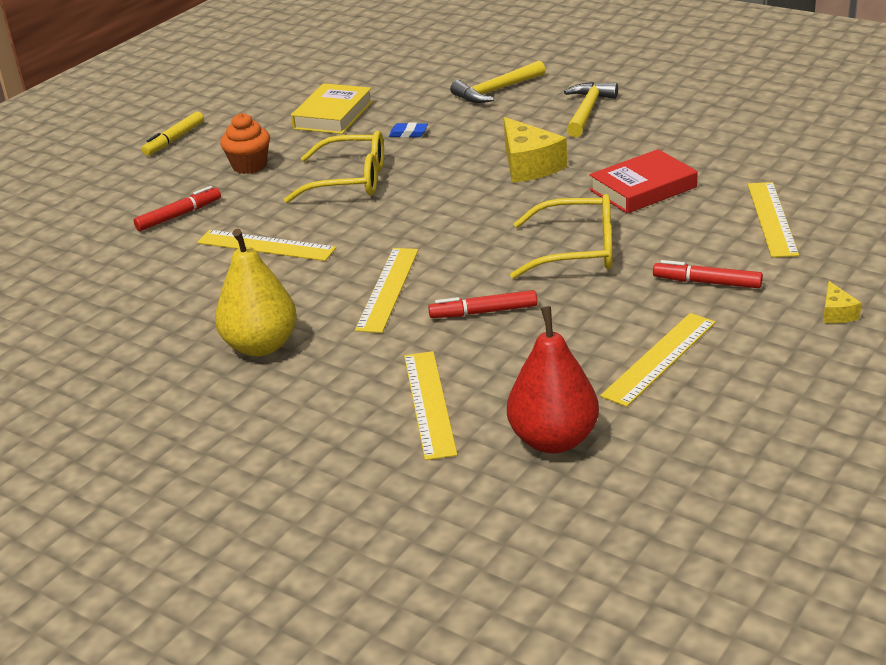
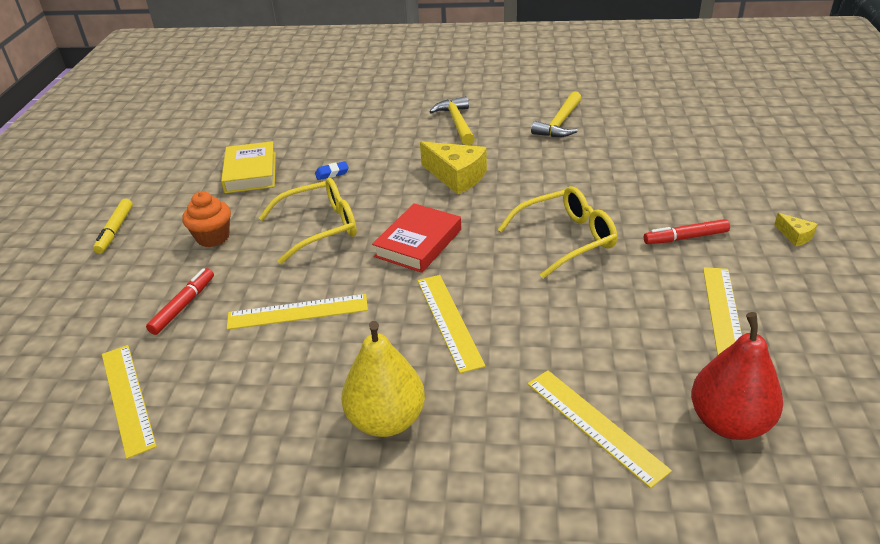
camera: 30 degrees left, 5 degrees up
(483, 312) = (550, 317): red marker -> none
(496, 91) = (370, 122): yellow hammer -> yellow hammer (560, 123)
(643, 188) = (560, 174): red book -> red book (418, 243)
(772, 219) = (672, 174): yellow ruler -> yellow ruler (127, 398)

